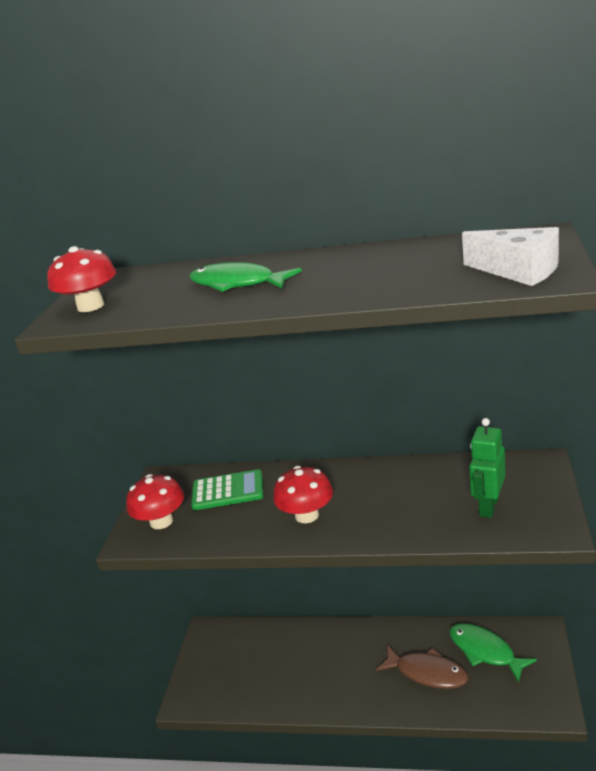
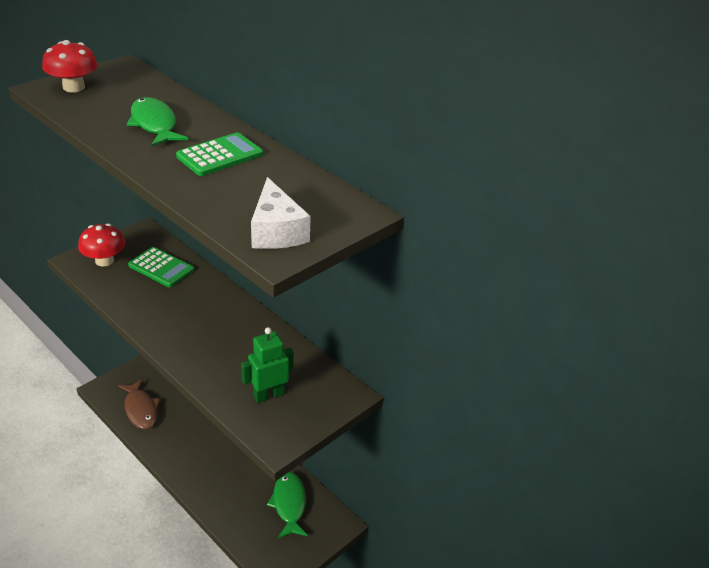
camera: 30 degrees right, 10 degrees up
(307, 515) = (173, 317): red mushroom -> none
(347, 268) = (220, 155): none -> green calculator
(427, 673) = (239, 486): brown fish -> brown fish (140, 409)

